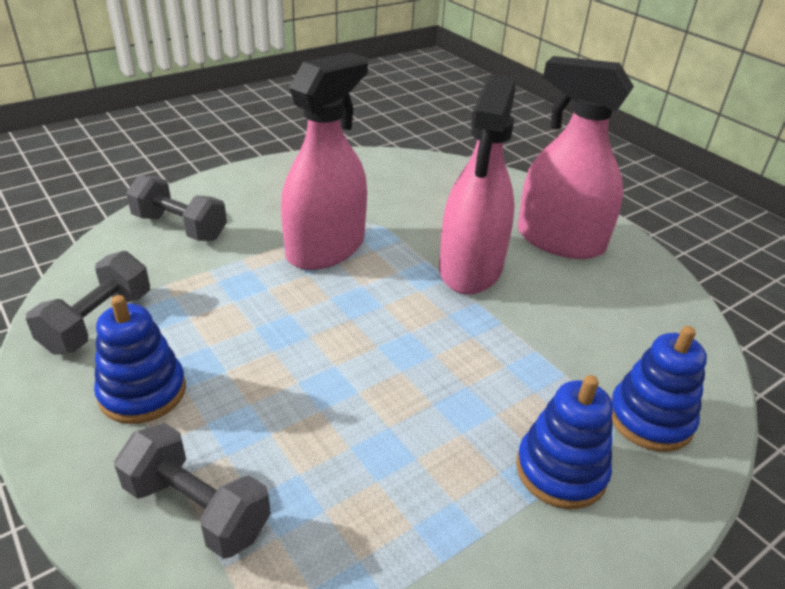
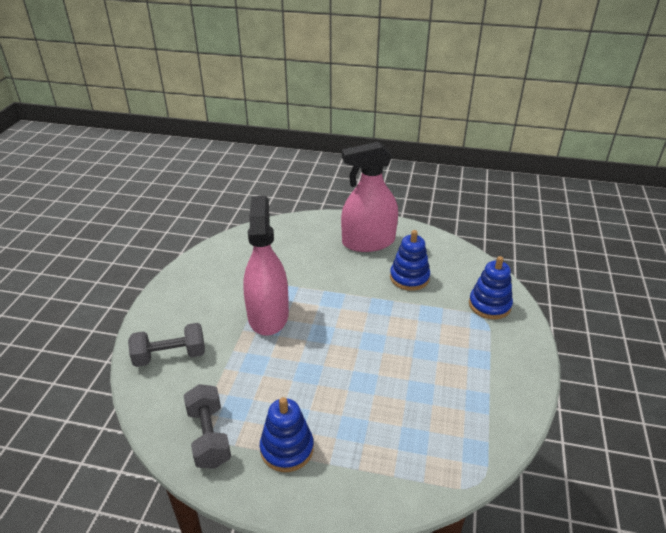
camera: 40 degrees left, 0 degrees up
(197, 509) = (383, 472): grey dumbbell -> none
(470, 268) = (348, 282): pink spray bottle -> none
(561, 470) = (485, 348): blue stacking toy -> blue stacking toy (409, 278)

